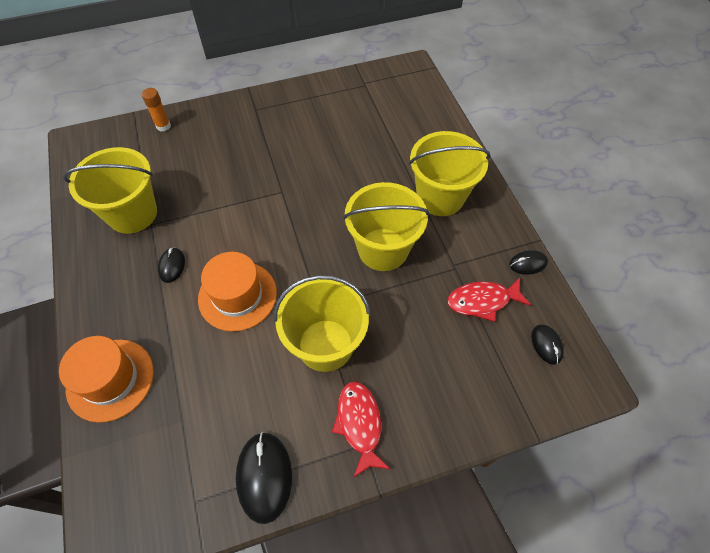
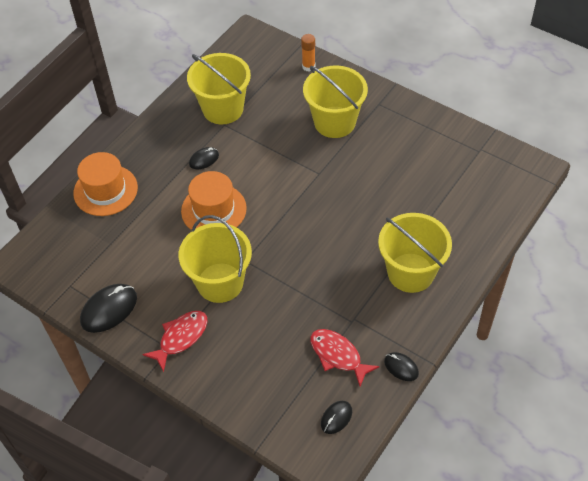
camera: 55 degrees right, 5 degrees down
(383, 249) = (326, 266): yellow bucket -> yellow bucket (334, 122)

